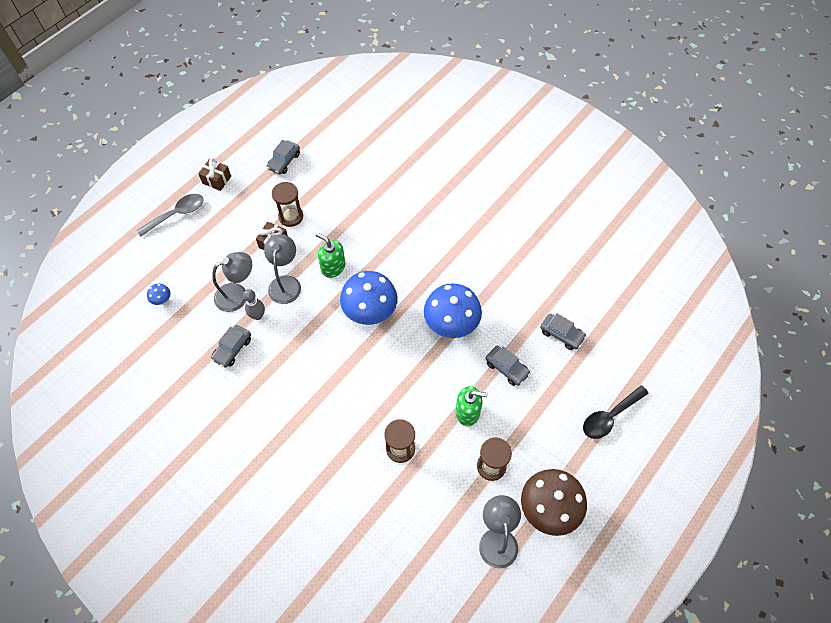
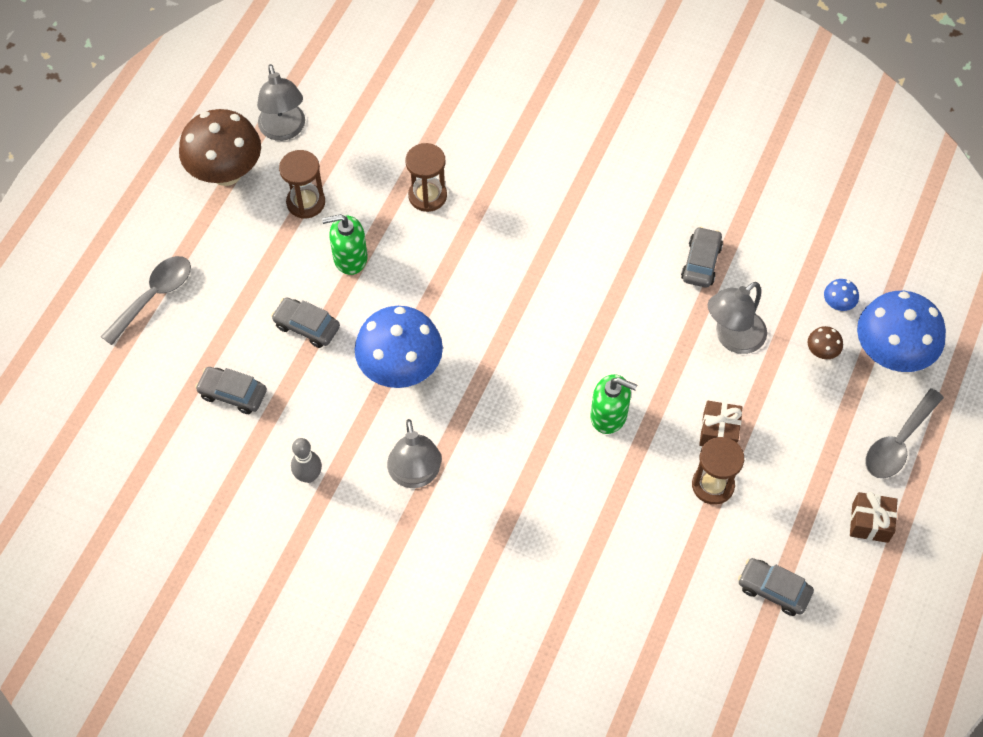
camera: 165 degrees right, 0 degrees up
(189, 274) = (821, 352): none -> brown mushroom
(257, 316) = (688, 315): grey bowling pin -> grey bowling pin (308, 476)
(284, 161) = (773, 590): grey car -> grey car turned 75 degrees counterclockwise
(286, 283) = (670, 372): grey lamp -> grey lamp (415, 475)
(370, 312) = (526, 359): blue mushroom -> blue mushroom (890, 354)
(610, 417) = (154, 296): black spoon -> grey spoon

